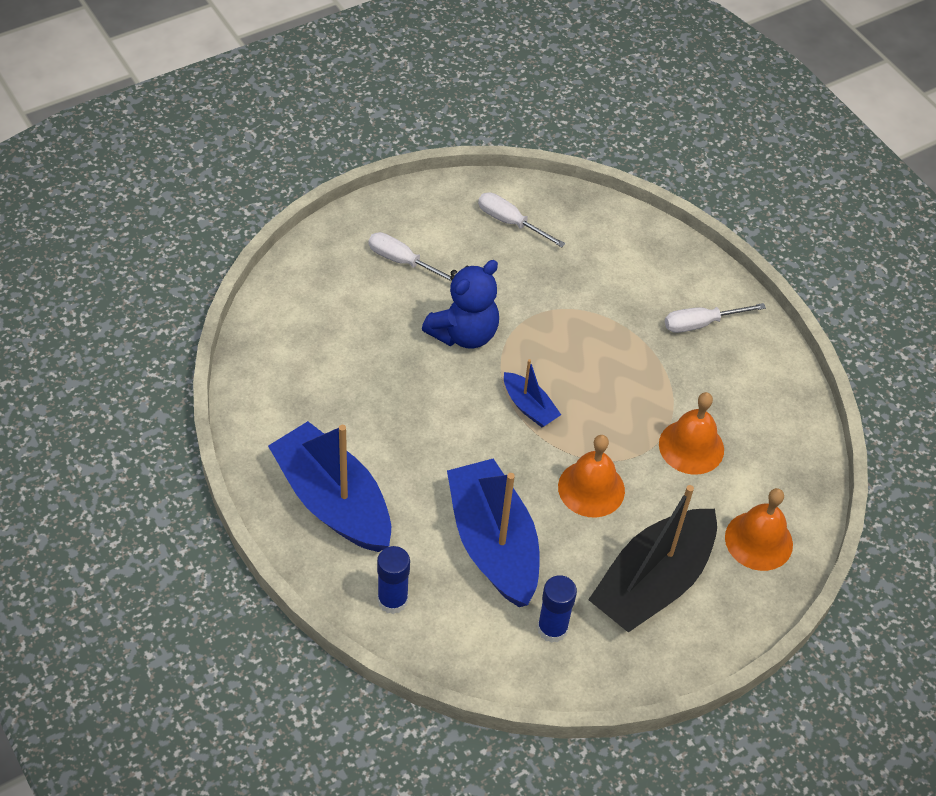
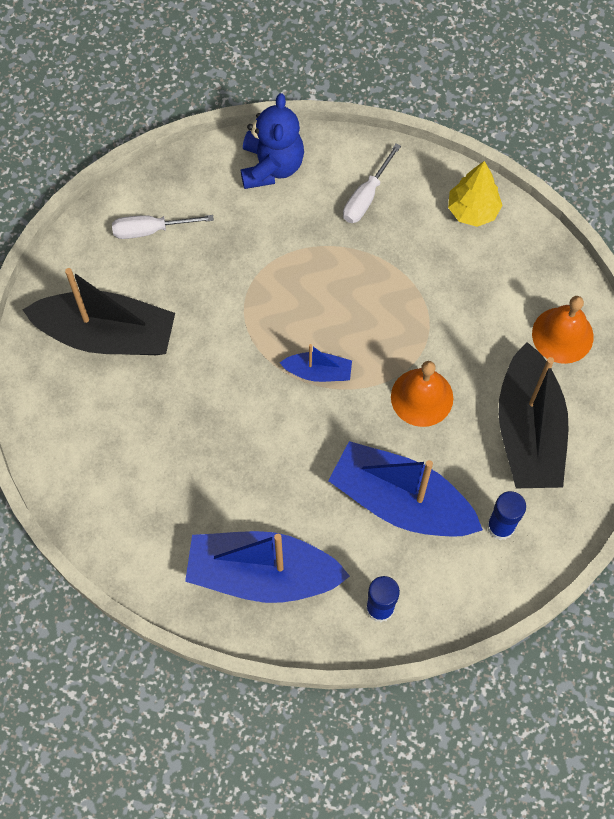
camera: 40 degrees left, 15 degrees up
(403, 261) = (107, 335): white screwdriver -> black boat
(464, 333) = (213, 354): blue teddy bear -> blue teddy bear (271, 166)
(691, 446) = (453, 303): orange bell -> none
(779, 398) = (472, 210): none -> yellow tree

